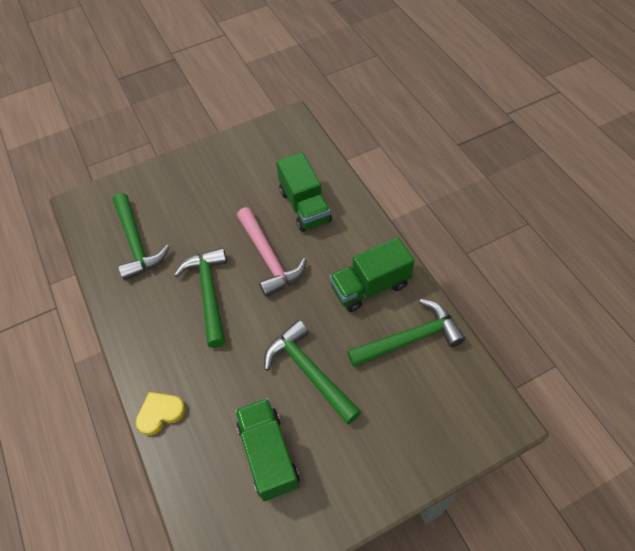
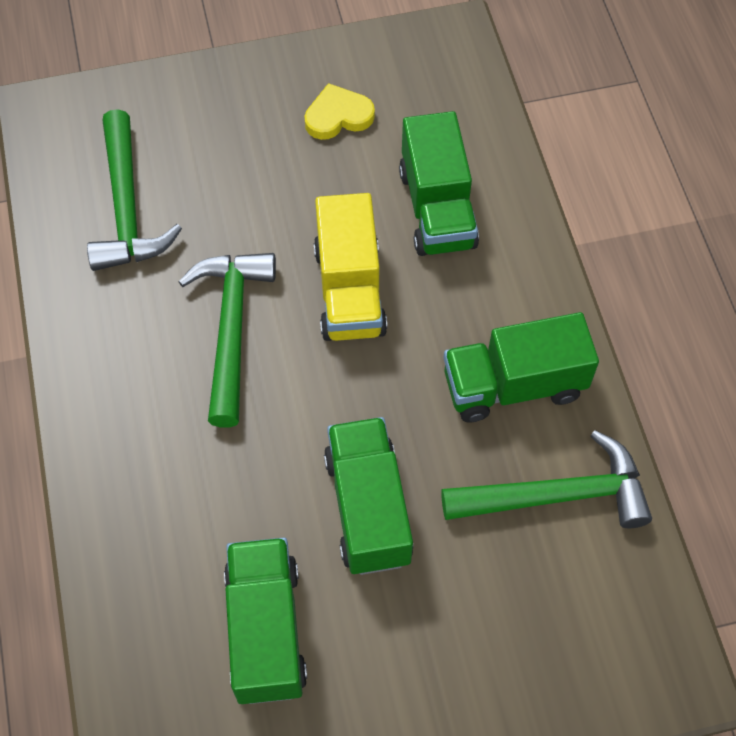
camera: 10 degrees right, 5 degrees up
(160, 413) = (104, 516): yellow heart -> yellow heart (338, 116)
(269, 258) = (349, 290): pink hammer -> yellow truck
(309, 371) = (368, 508): green hammer -> green truck

